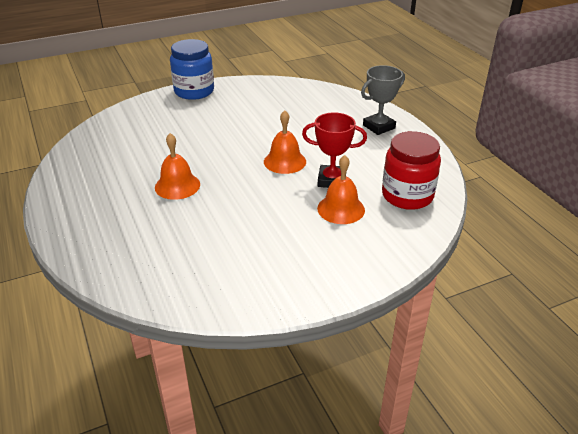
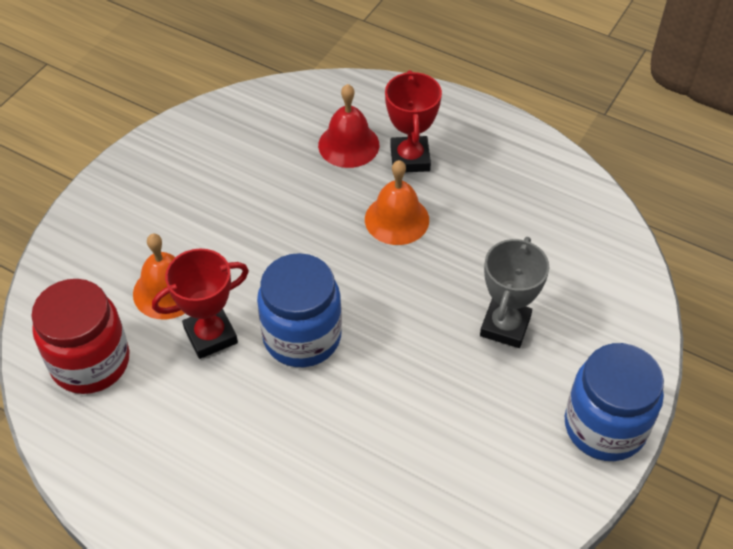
camera: 145 degrees right, 15 degrees up
(127, 211) = (410, 158): none -> red trophy
(151, 236) = (348, 145): none -> red bell
(285, 161) = (302, 337): orange bell -> blue jar
(379, 127) = (213, 512): grey trophy -> grey trophy (505, 326)

